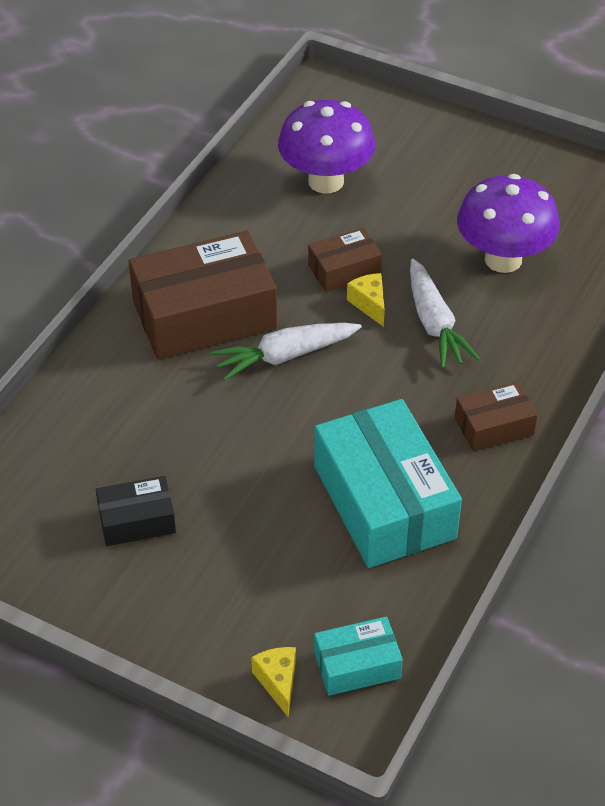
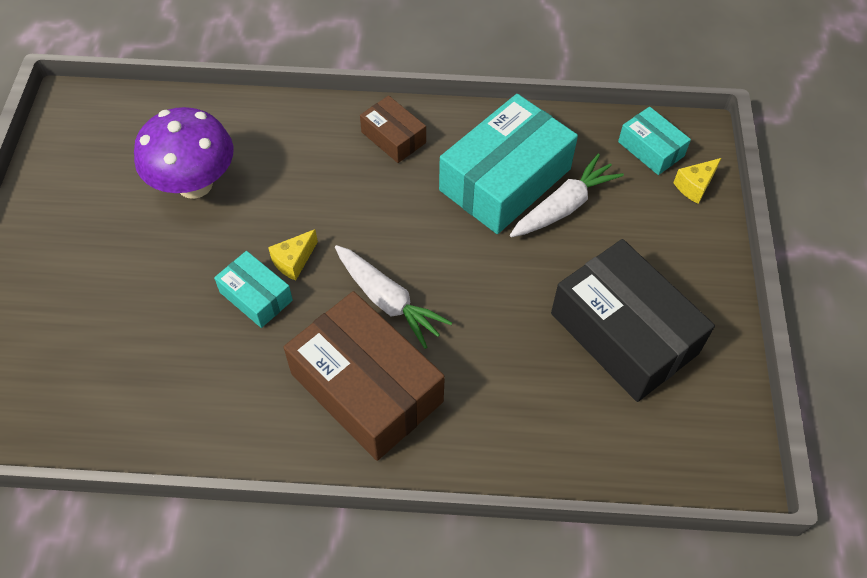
camera: 115 degrees left, 10 degrees up
(137, 520) = (623, 333): black box -> black box, size x1.98
(326, 181) = (127, 360): purple mushroom -> none
(344, 270) = (256, 296): brown box -> turquoise box
(434, 324) = (298, 207): white carrot -> white carrot (564, 206)

